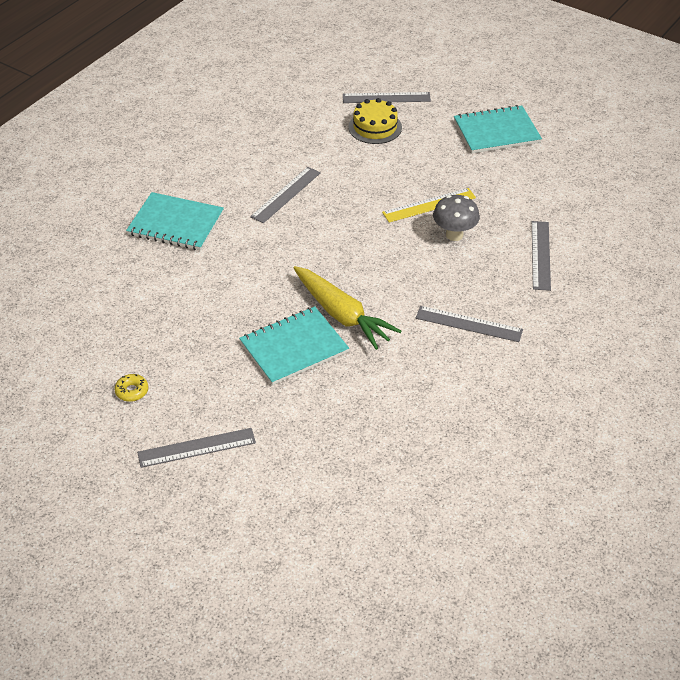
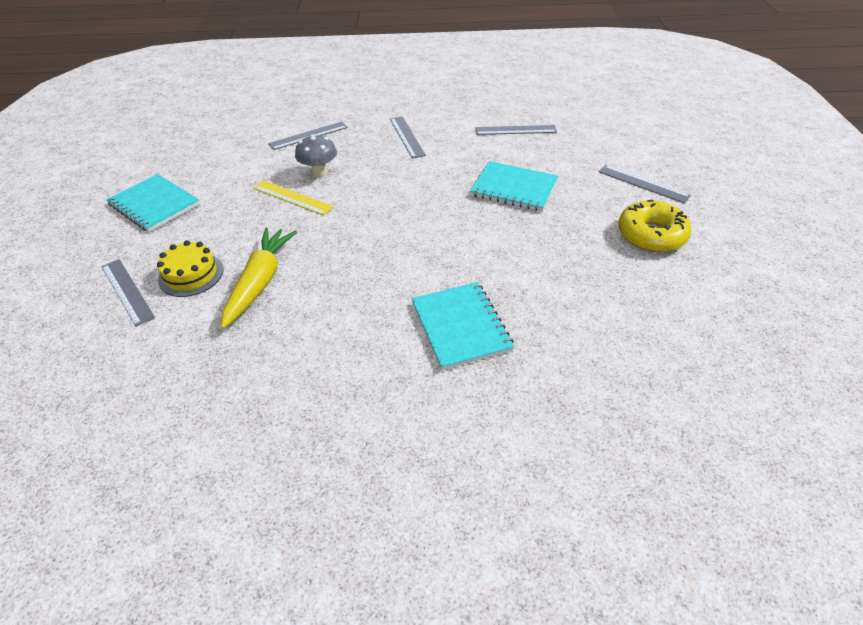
camera: 125 degrees left, 0 degrees up
(132, 391) = (651, 235): yellow donut -> yellow donut, size x2.28
(286, 194) = (348, 278): grey ruler -> grey ruler (515, 130)
(342, 315) = (458, 183): yellow carrot -> yellow carrot (260, 282)

